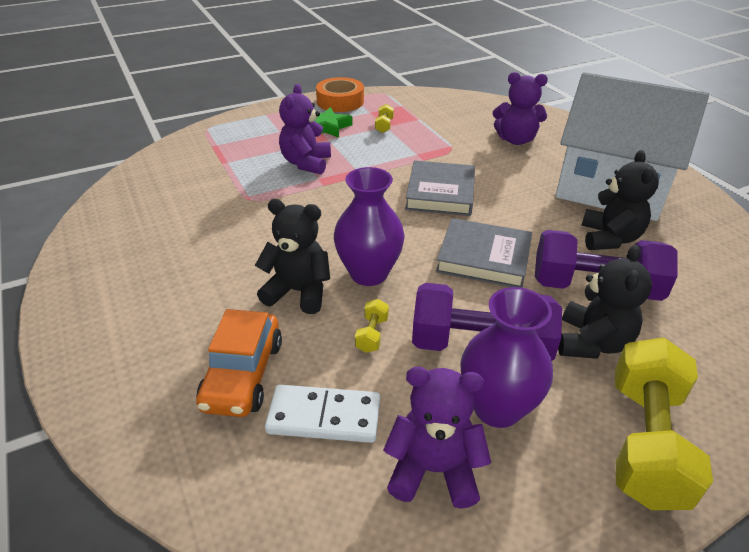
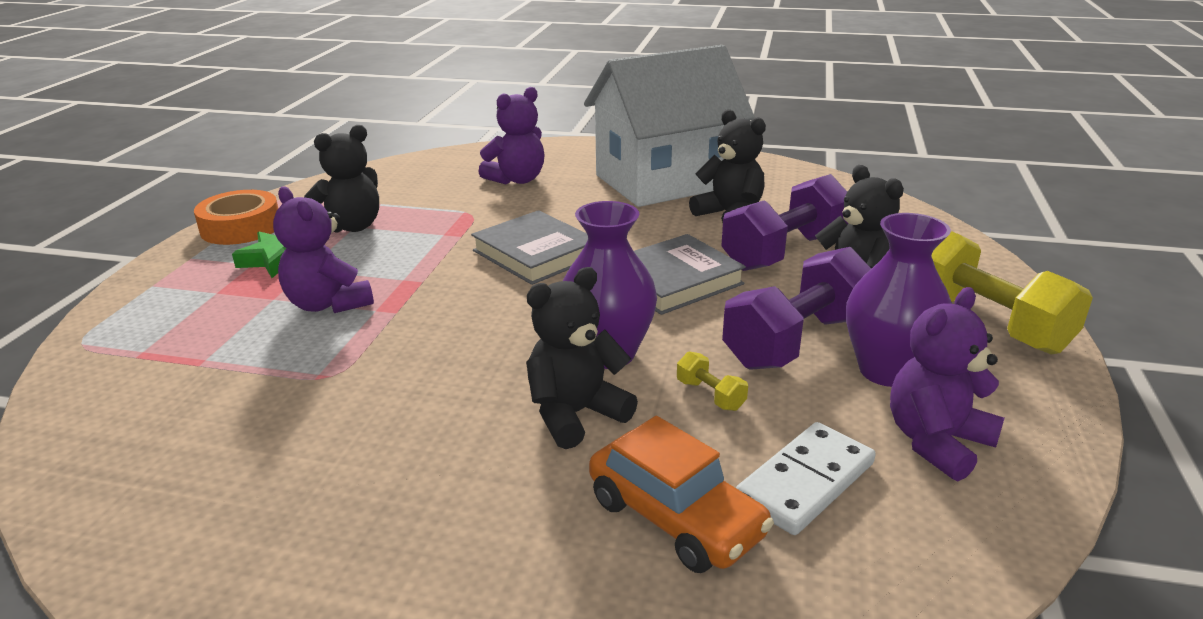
camera: 50 degrees left, 10 degrees down
(384, 126) = (352, 226): yellow dumbbell -> black teddy bear

